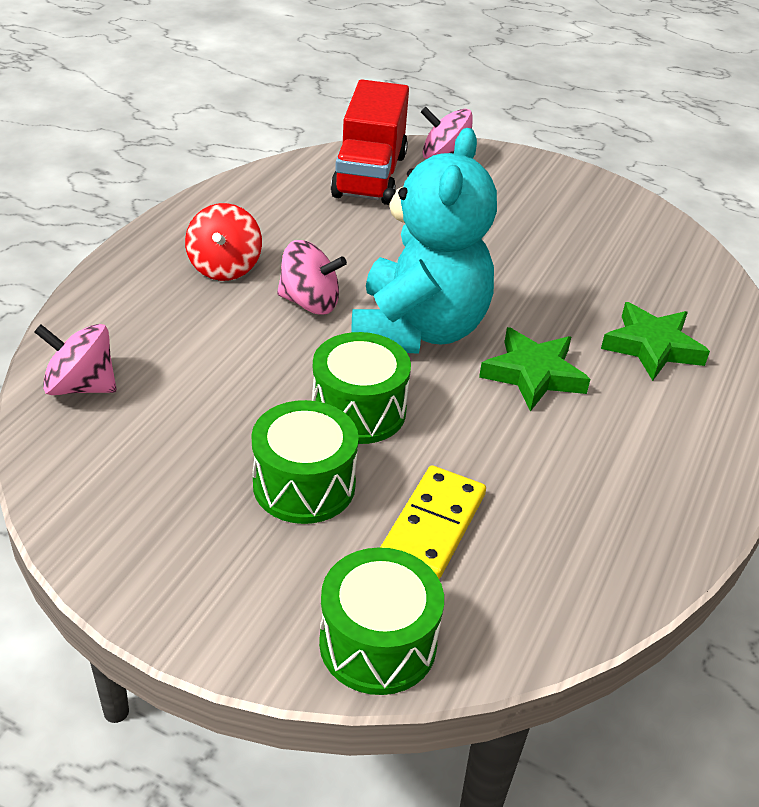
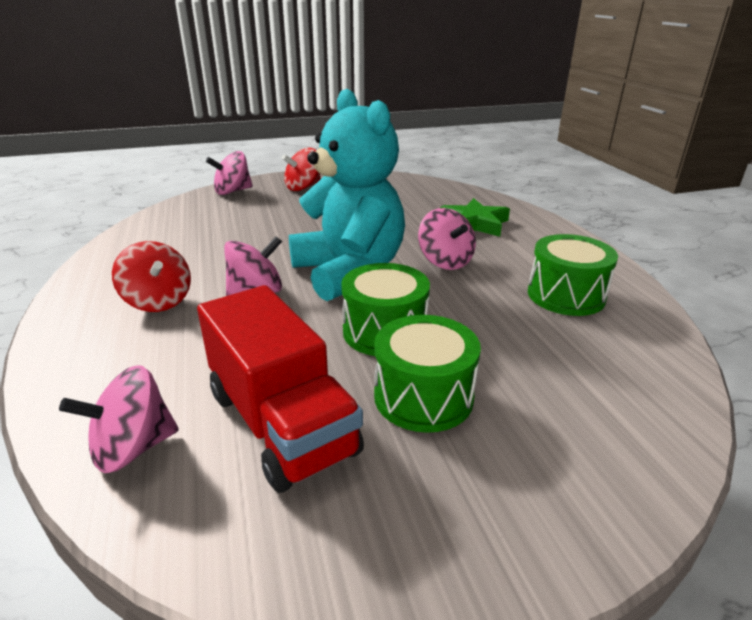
camera: 40 degrees left, 10 degrees down
(369, 175) = (196, 214): red truck -> red truck (281, 423)
(378, 643) = (631, 460): green drum -> green drum (566, 295)
(433, 525) = (532, 365): yellow domino -> none
(529, 188) = (303, 187): none -> red spinning top
(533, 374) = (445, 261): green star -> pink spinning top

